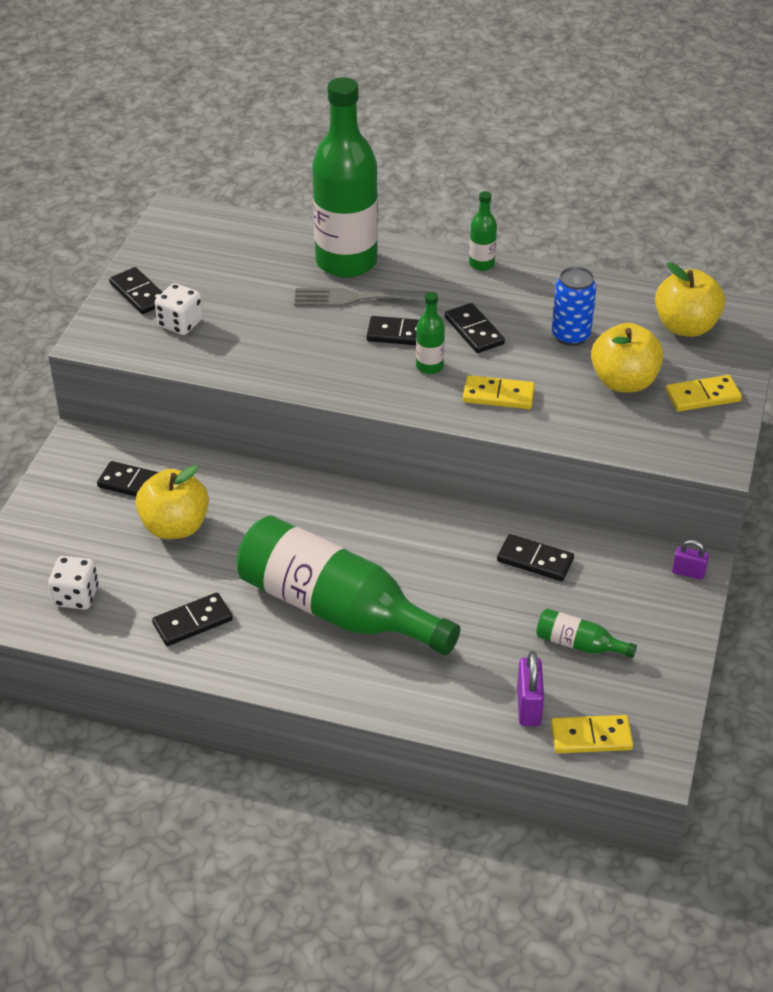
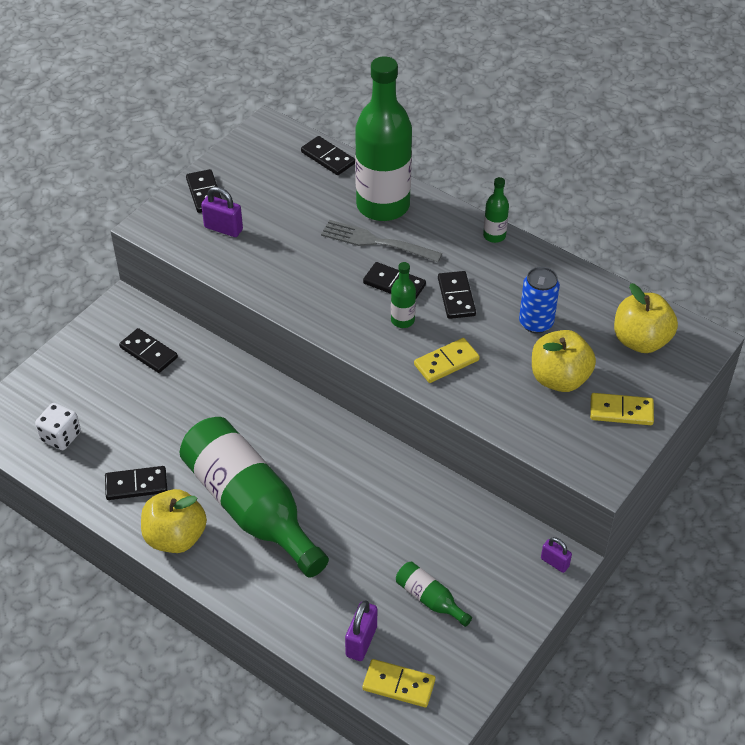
camera: 20 degrees right, 5 degrees up
(175, 526) = (162, 398): yellow apple -> yellow apple (175, 537)
(180, 323) = (223, 228): white dice -> purple padlock
(498, 395) = (446, 362): yellow domino -> yellow domino turned 60 degrees counterclockwise
(535, 560) = (431, 512): black domino -> black domino (328, 158)

